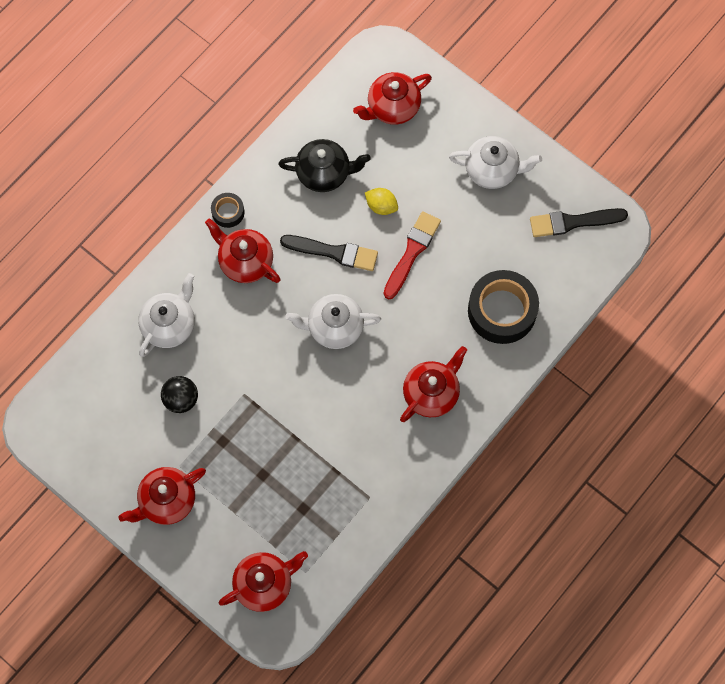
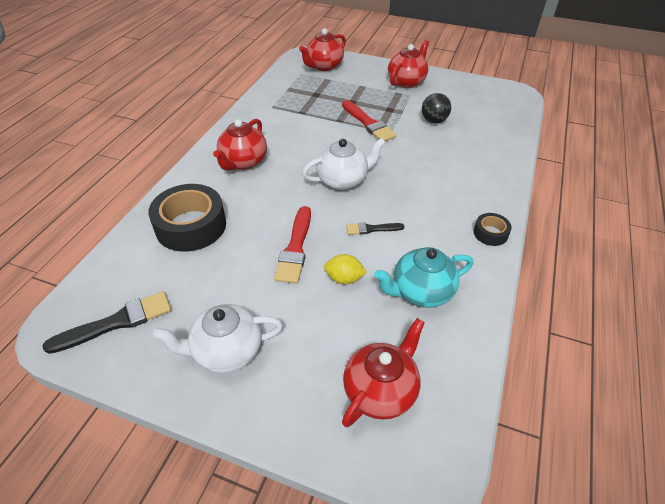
camera: 160 degrees right, 25 degrees down
(169, 325) = (475, 153): white teapot -> none
(245, 262) = (447, 203): red teapot -> none
(262, 420) = (368, 123): none -> red brush
(324, 173) = (420, 292): black teapot -> turquoise teapot
(334, 252) = (372, 229): black brush -> black brush, size x0.58

